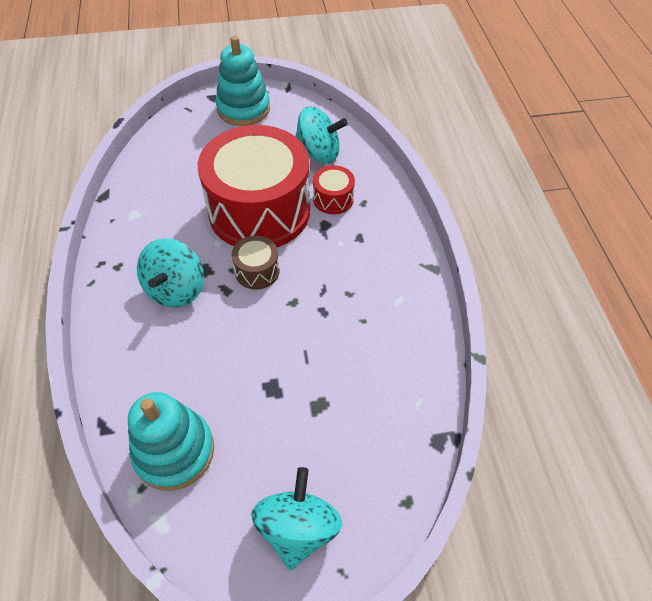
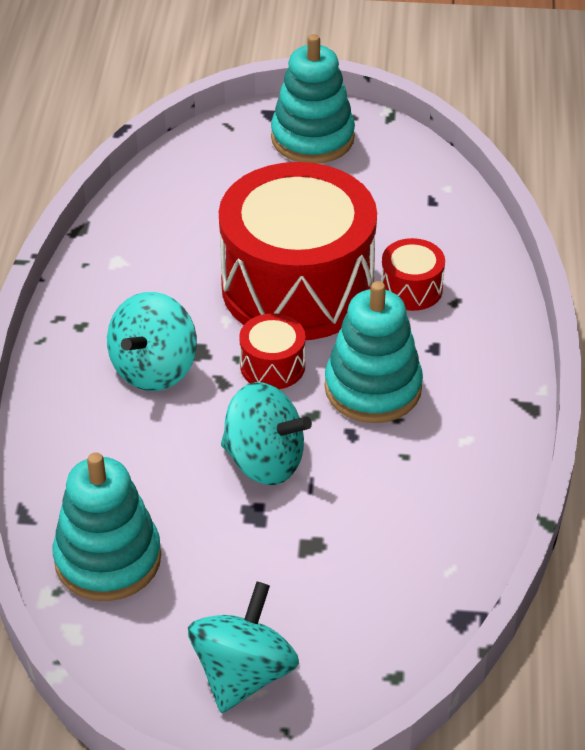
camera: 15 degrees right, 10 degrees down
(257, 271) = (272, 366): brown drum -> red drum
(318, 153) = (408, 221): turquoise spinning top -> turquoise spinning top (264, 461)
(328, 274) = (373, 388): none -> turquoise stacking toy

